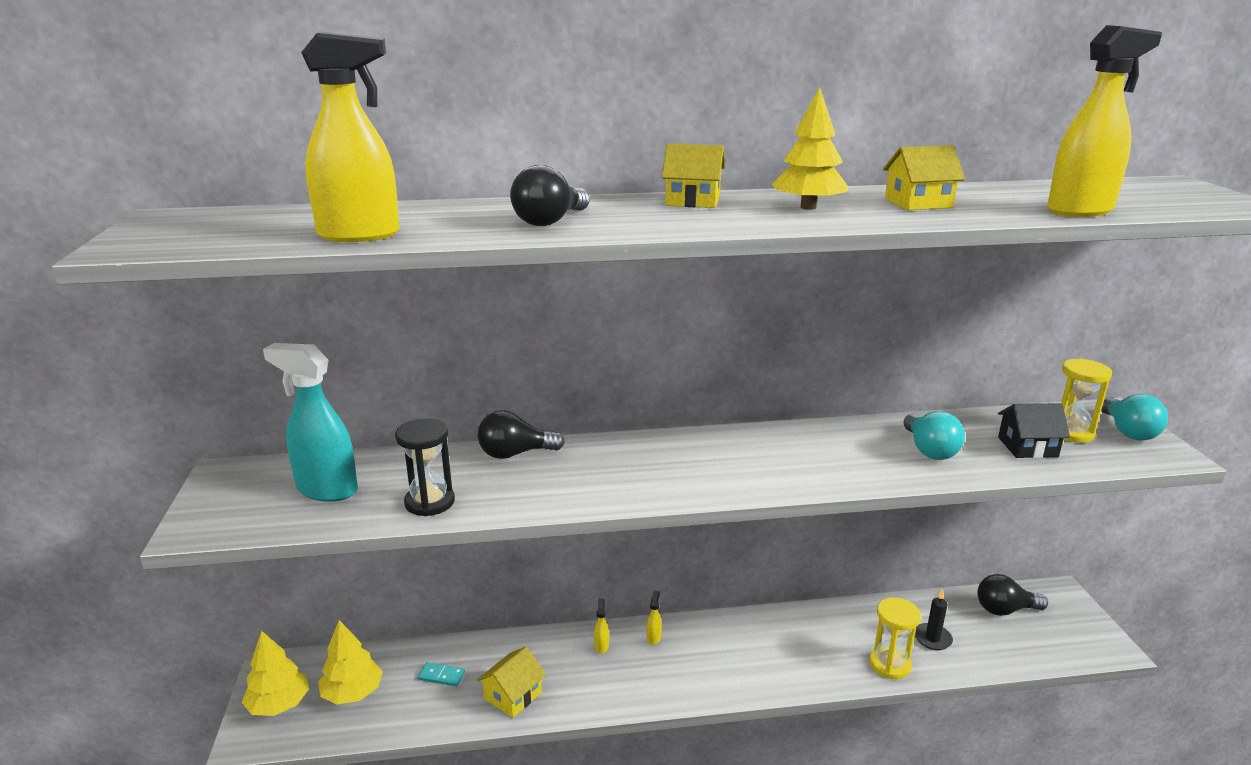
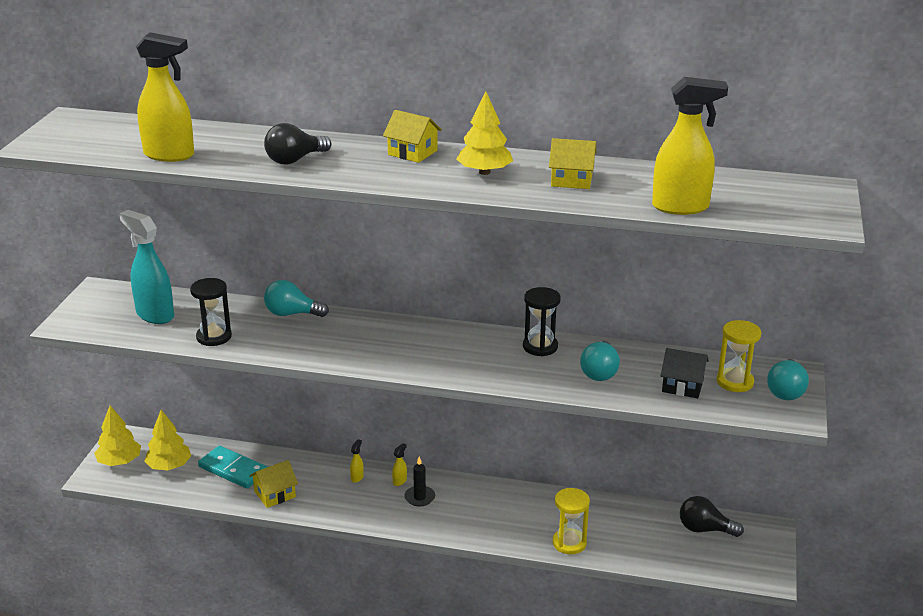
camera: 20 degrees right, 5 degrees up
(441, 676) = (233, 470): turquoise domino -> turquoise domino, size x2.05
(515, 454) = (292, 314): black light bulb -> turquoise light bulb
(838, 435) = (540, 347): none -> black hourglass
(932, 638) = (621, 534): black candle -> black candle (419, 497)

